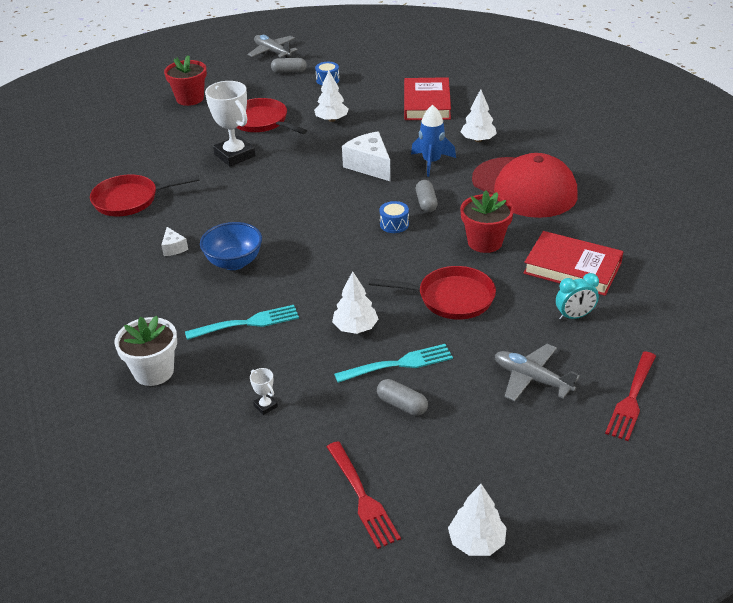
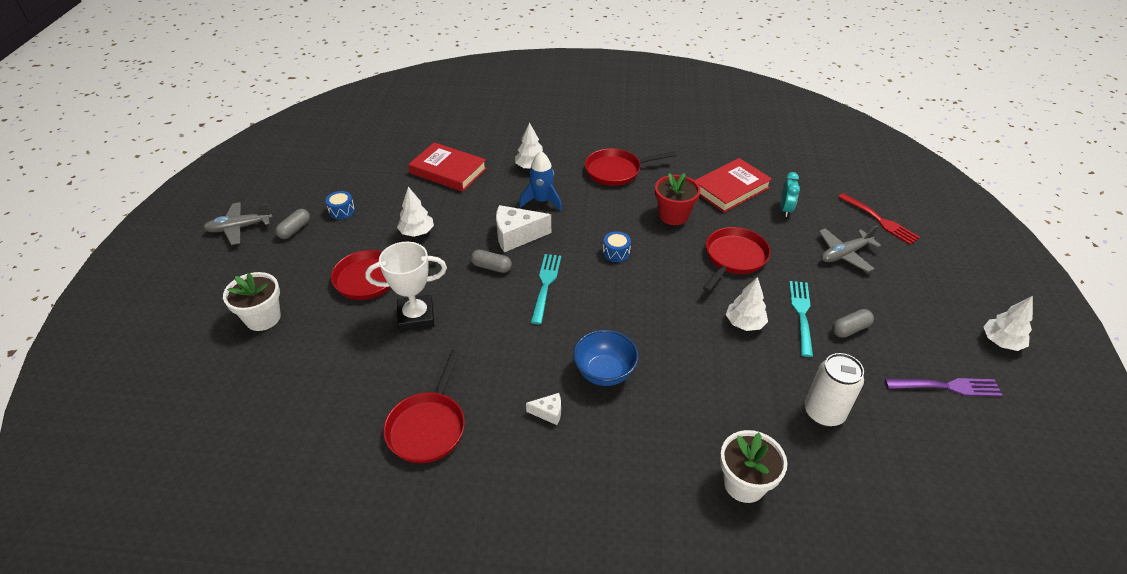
camera: 65 degrees left, 5 degrees up
(190, 99) = (263, 318): red flower pot -> white flower pot
(246, 323) = (704, 391): turquoise fork -> turquoise fork (546, 285)
(265, 406) = (823, 413): white trophy -> white can
(361, 496) = (946, 387): red fork -> purple fork
(426, 203) = (599, 225): grey capsule -> grey capsule (491, 267)
(524, 188) = (616, 171): red cap -> red pan

